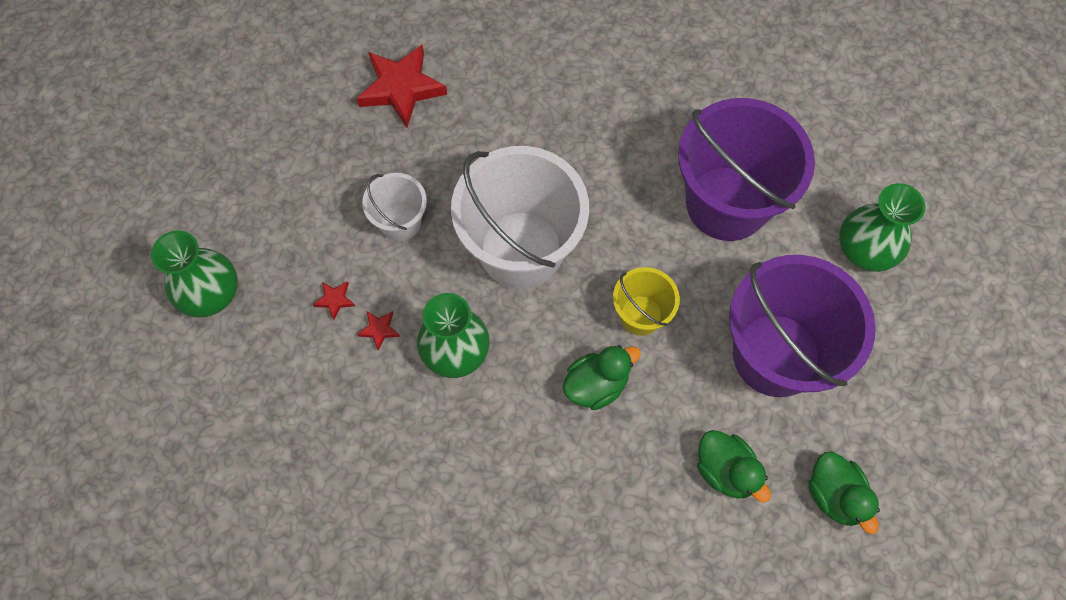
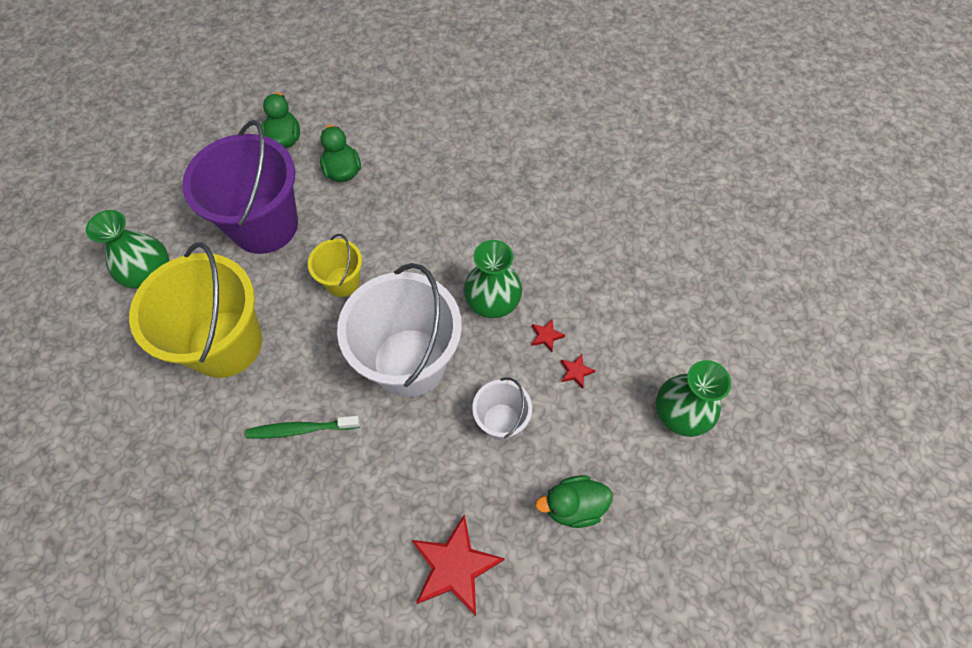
camera: 160 degrees left, 5 degrees down
(596, 385) = (400, 246): green duck -> green duck (573, 506)
(599, 150) = (301, 429): none -> green toothbrush
(727, 203) = (225, 344): purple bucket -> yellow bucket

